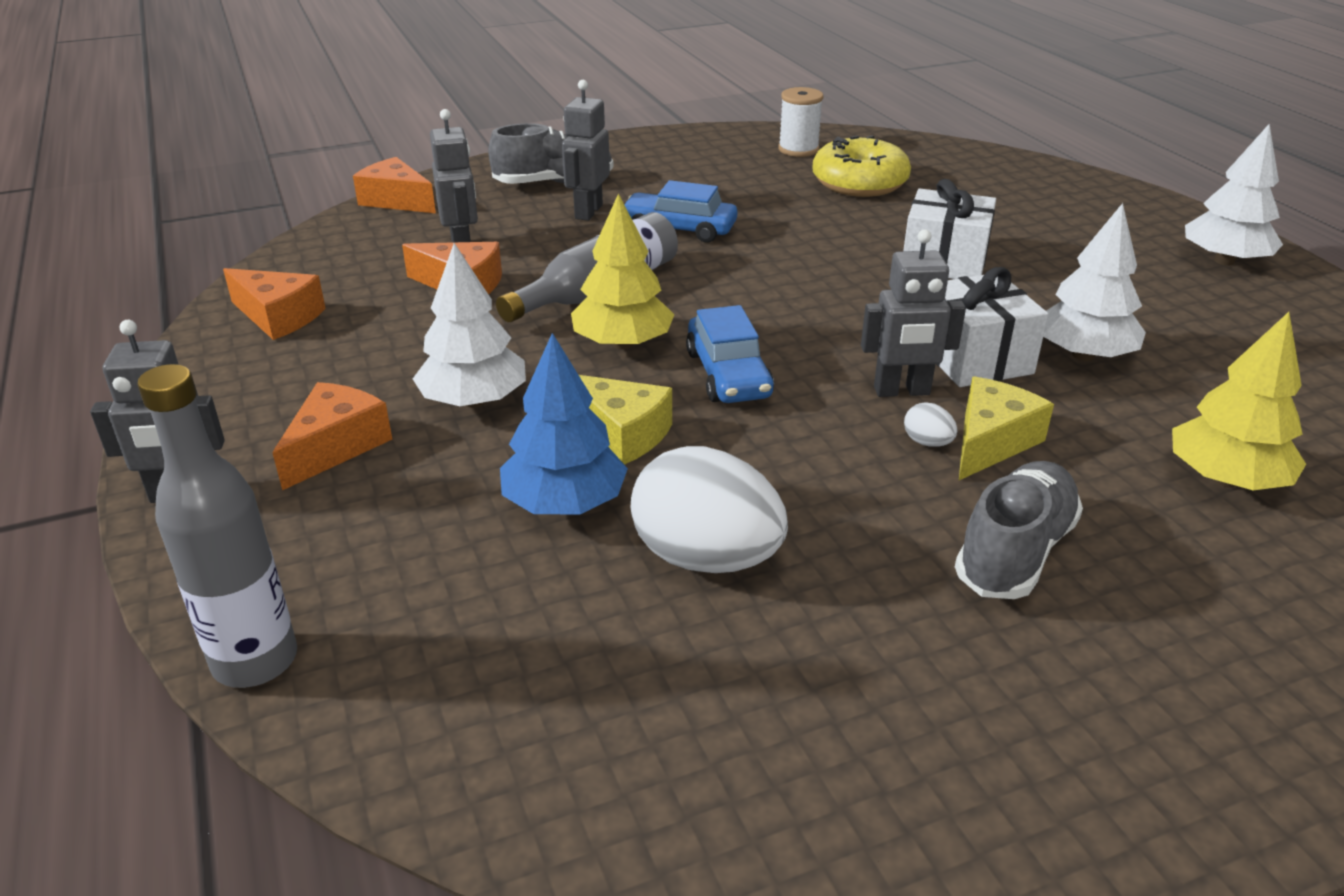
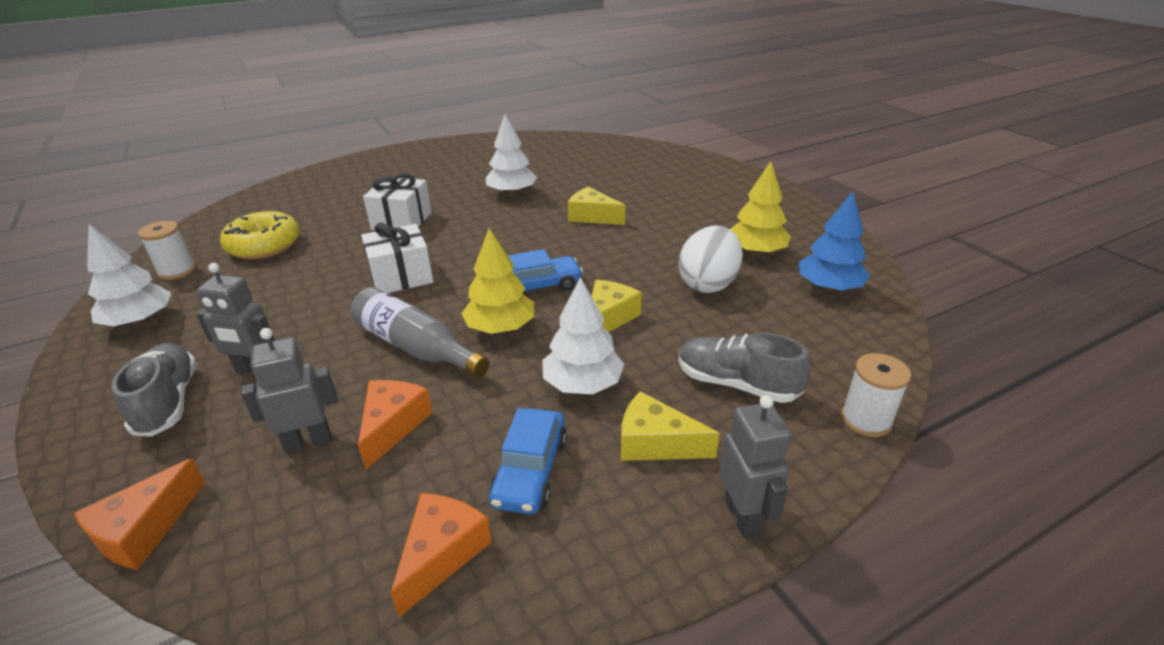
camera: 95 degrees left, 0 degrees up
(255, 661) = (866, 420): grey bottle -> white spool
(336, 446) = (655, 443): orange cheese -> yellow cheese
(564, 503) = (682, 330): blue tree -> blue tree (828, 287)
(679, 229) = (315, 318): blue car -> blue car (530, 470)
(902, 391) = (550, 236): grey robot -> none
(927, 442) = (596, 230): white egg -> none
(974, 358) = (516, 217): white gift -> white gift (401, 276)
(1014, 552) = (671, 216): grey shoe -> grey shoe (736, 384)
(1224, 261) = (419, 157): white tree -> white tree (140, 321)
(1225, 479) = (608, 175): yellow tree -> yellow tree (756, 252)

